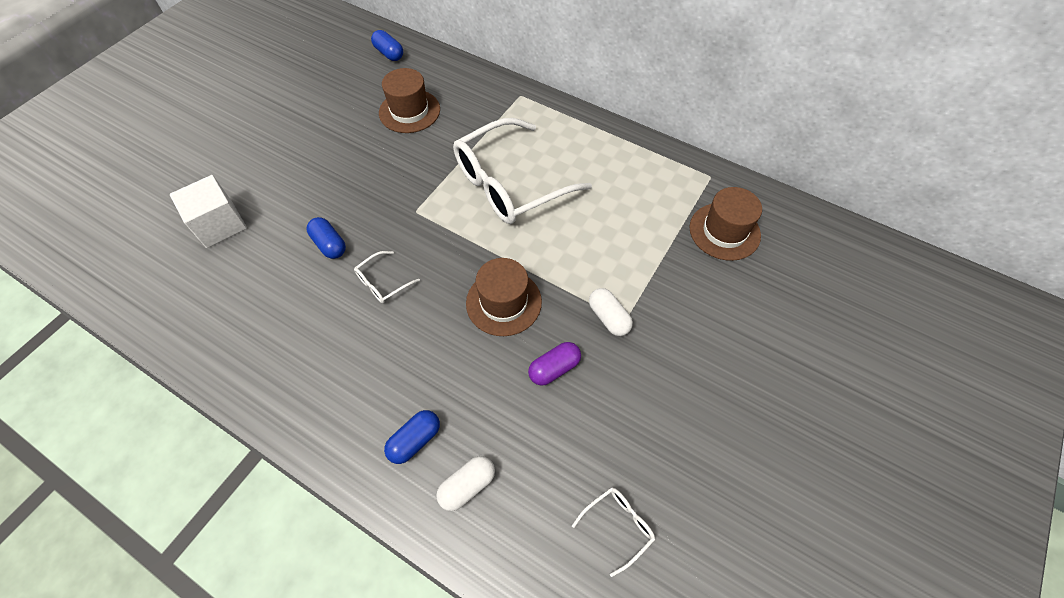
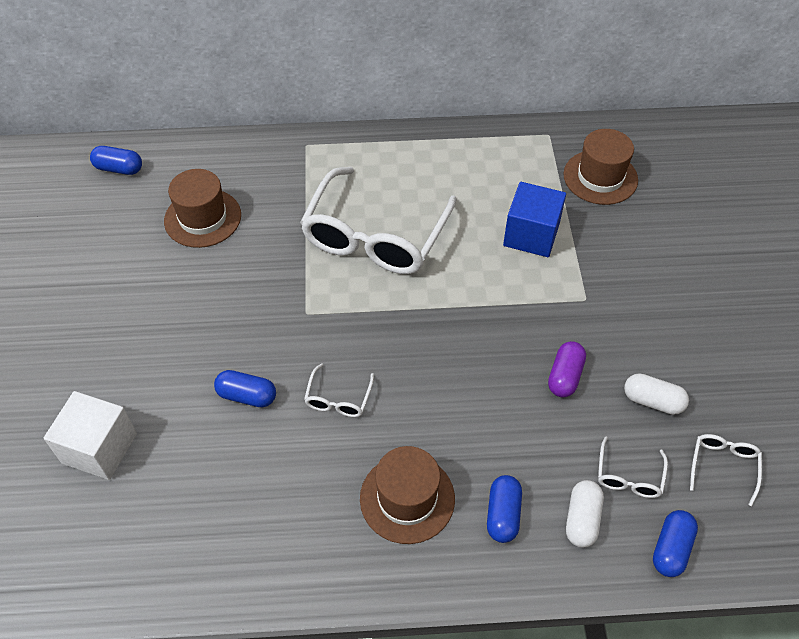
camera: 35 degrees left, 5 degrees down
(503, 302) = (470, 347): brown hat -> brown hat (407, 498)
(514, 560) = (671, 549): none -> blue capsule
(533, 479) = (629, 476): none -> white glasses
(608, 317) = (571, 305): white capsule -> white capsule (652, 401)
(626, 245) = (531, 235): none -> blue cube

